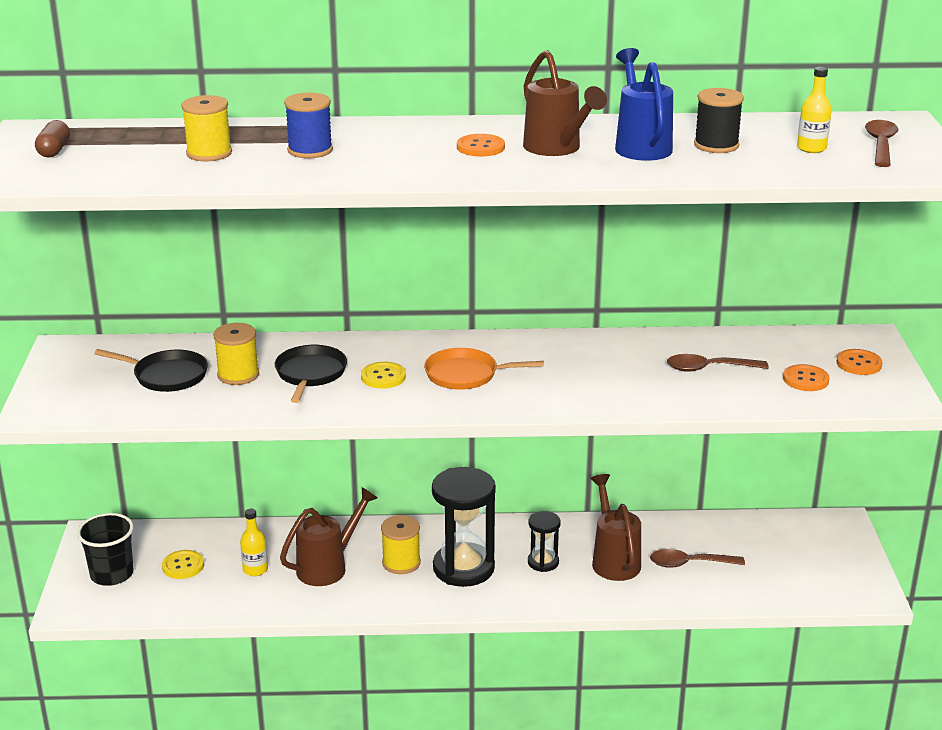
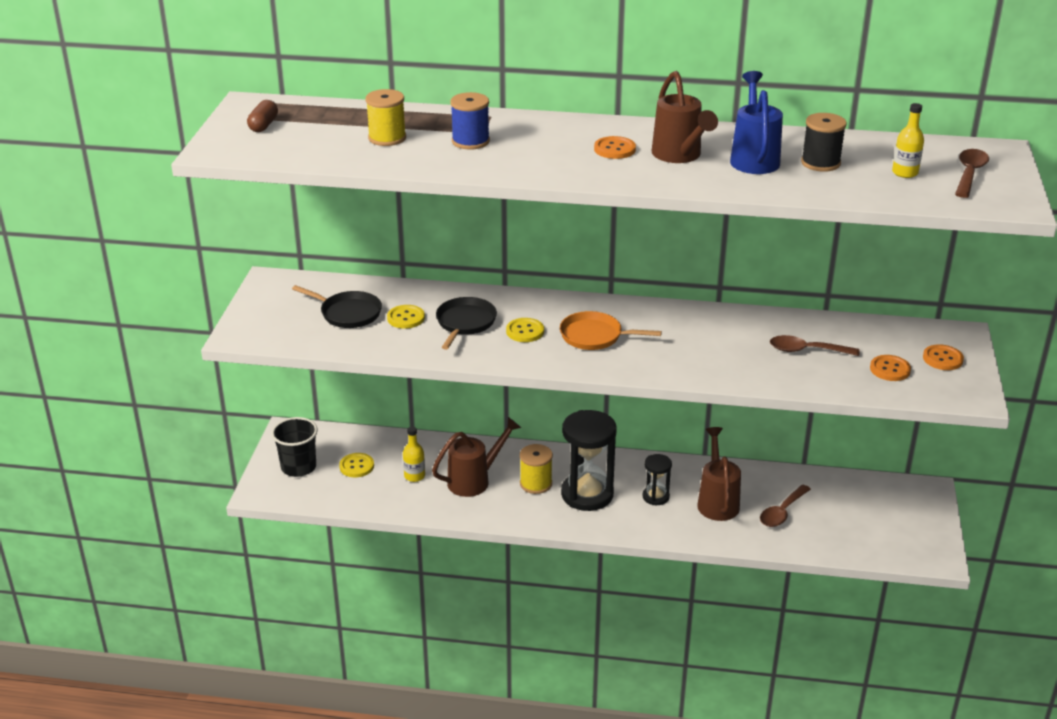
camera: 10 degrees right, 5 degrees up
(238, 375) = (406, 318): yellow spool -> yellow button
(689, 564) = (782, 512): brown spoon -> brown spoon turned 60 degrees counterclockwise

